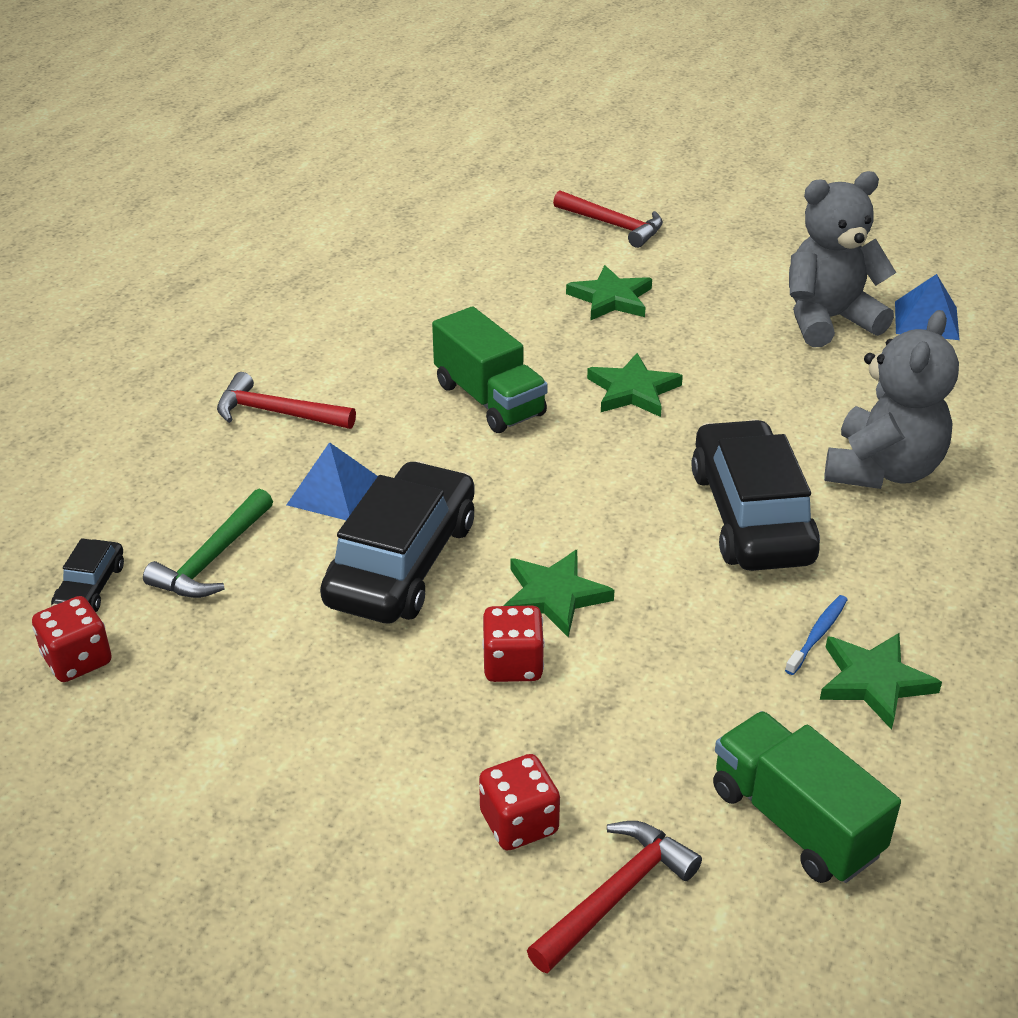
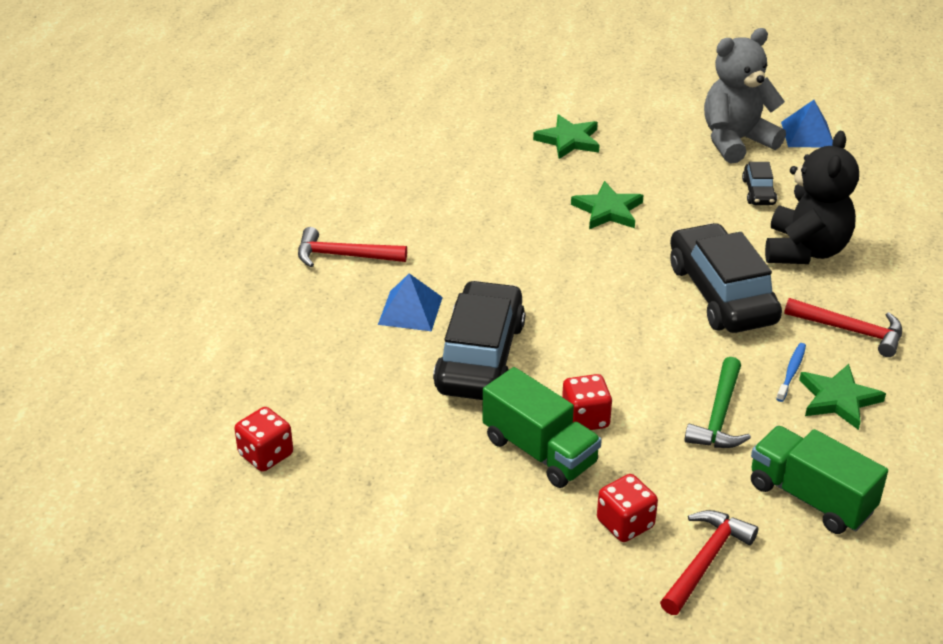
camera: 10 degrees left, 0 degrees up
(90, 587) = (253, 402): black car -> black car (758, 192)
(212, 558) = (337, 370): green hammer -> green hammer (719, 416)
(489, 399) = (502, 228): green truck -> green truck (539, 451)
(554, 596) = (599, 367): green star -> none
(613, 225) = (551, 81): red hammer -> red hammer (850, 331)
(882, 470) = (805, 250): grey teddy bear -> black teddy bear

